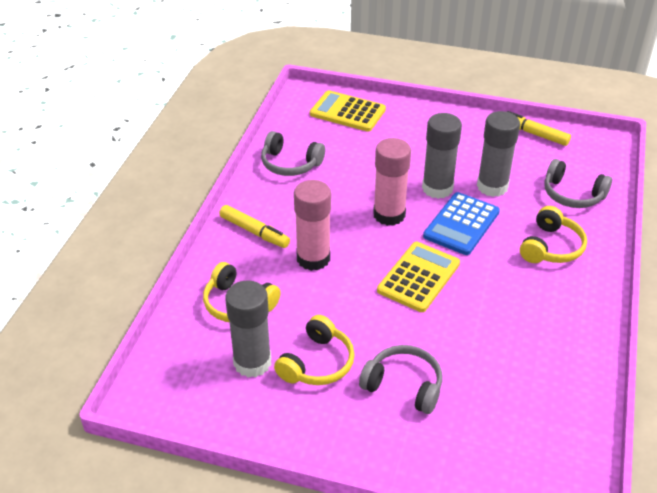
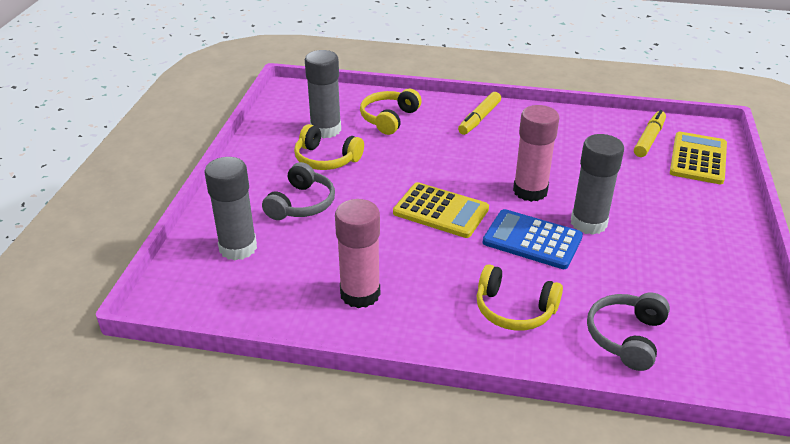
camera: 85 degrees right, 5 degrees down
(290, 164) = (586, 130): grey headphones -> none
(313, 258) = (452, 150): pink glue stick -> pink glue stick (360, 294)
(492, 186) = (611, 265): grey glue stick -> grey glue stick (238, 248)
(534, 133) = (748, 308): yellow marker -> yellow marker (649, 139)

